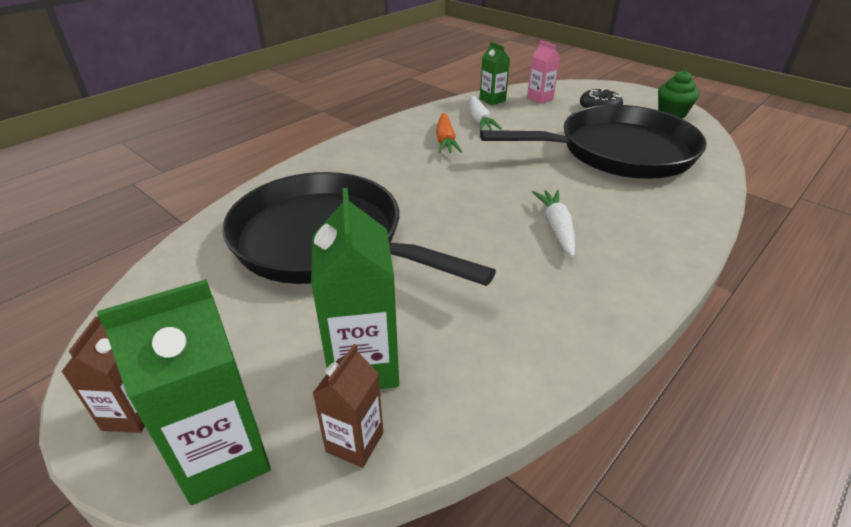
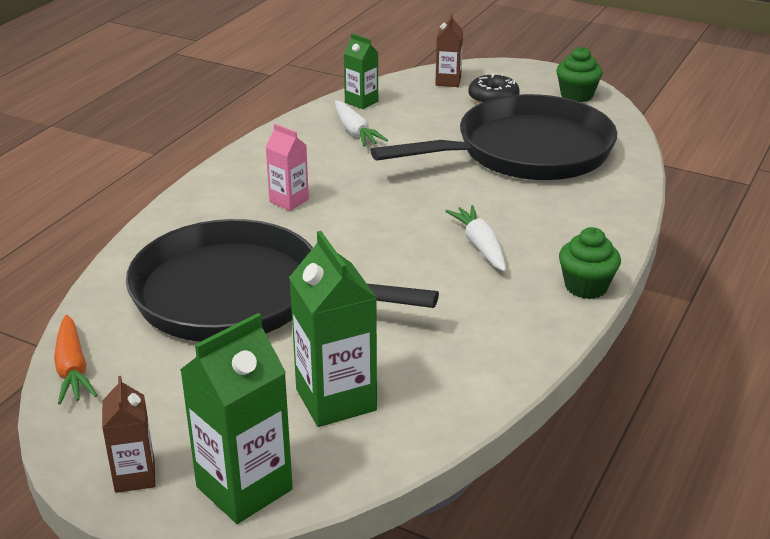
camera: 15 degrees left, 5 degrees down
(354, 442) = (356, 457): brown carton -> brown carton (448, 81)
(445, 141) = (324, 163): orange carrot -> orange carrot (72, 369)
(540, 98) = (419, 93): pink carton -> pink carton (289, 201)
(653, 285) = (586, 286): none -> green cupcake

